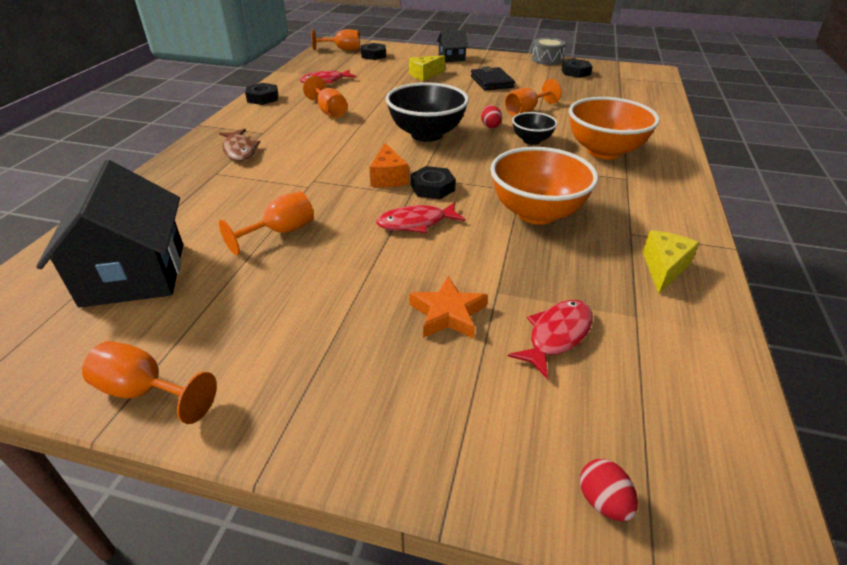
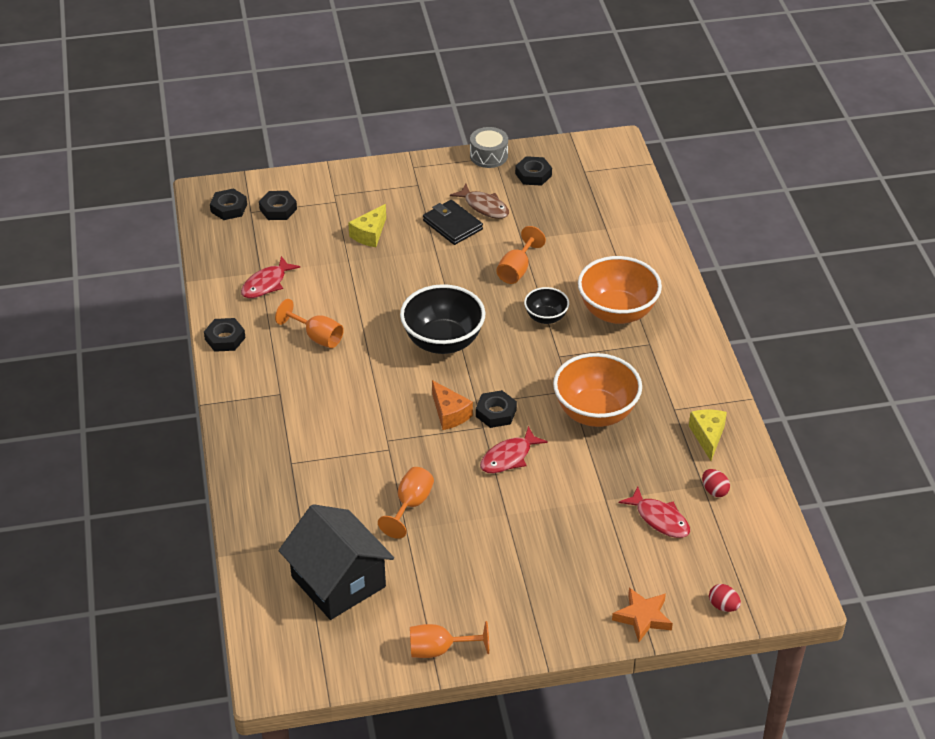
camera: 25 degrees left, 5 degrees up
(239, 150) = (283, 427): brown fish -> brown fish (484, 207)
(342, 50) = (229, 208): orange goblet -> black nut
(448, 314) = (583, 529): orange star -> orange star (643, 617)
(451, 58) = (376, 186): black house -> none
(490, 126) = (495, 307): red egg -> red egg (714, 490)
(556, 335) = (659, 519): red fish -> red fish turned 120 degrees clockwise

